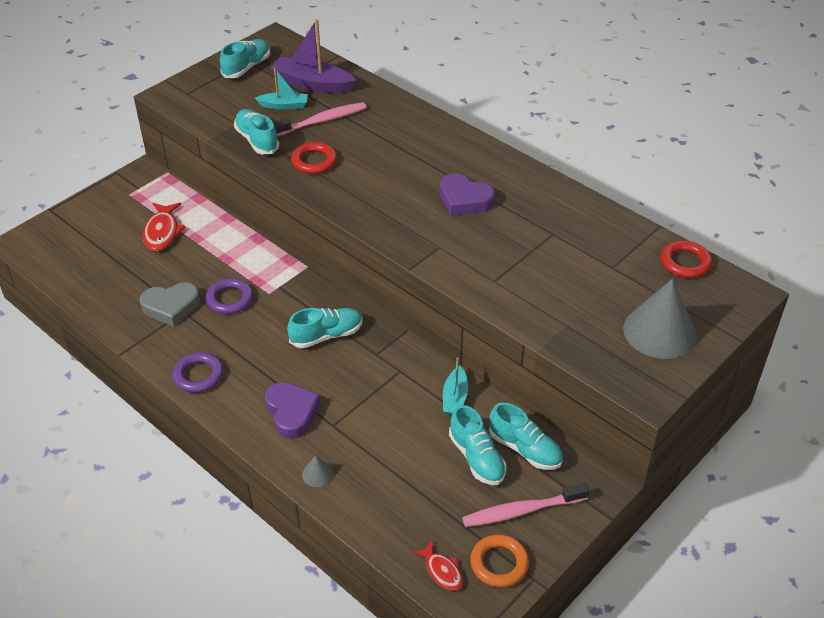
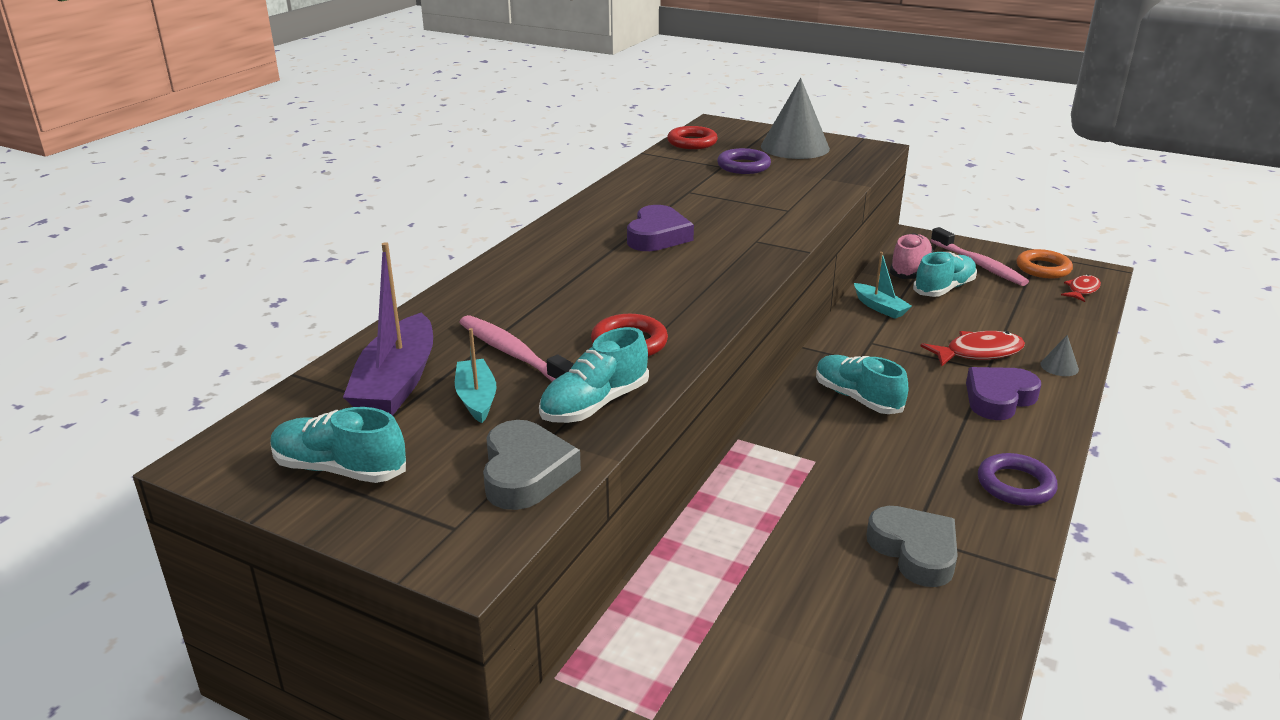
camera: 105 degrees left, 15 degrees down
(162, 232) = (745, 621): red fish -> red fish (978, 353)
(212, 114) = (525, 473): none -> grey heart
(230, 299) = (853, 494): purple ring -> purple ring (743, 166)
(455, 398) = (880, 307): turquoise boat -> turquoise boat turned 60 degrees clockwise
(525, 449) = (909, 269): turquoise shoe -> pink shoe

